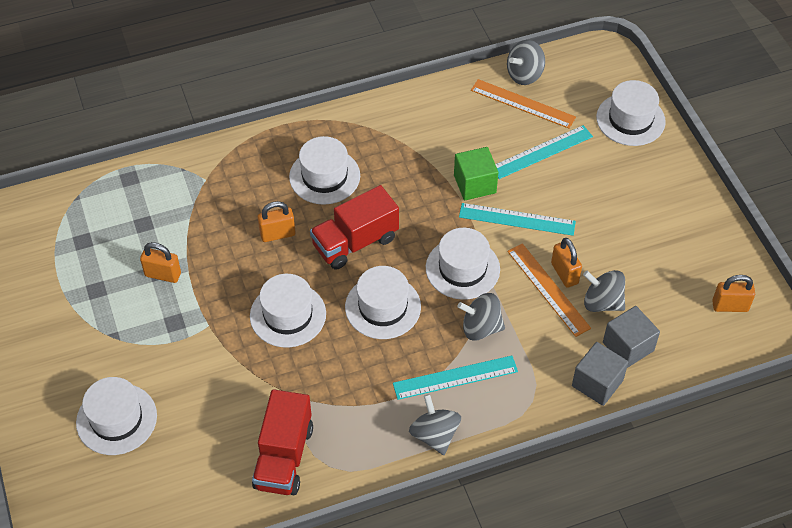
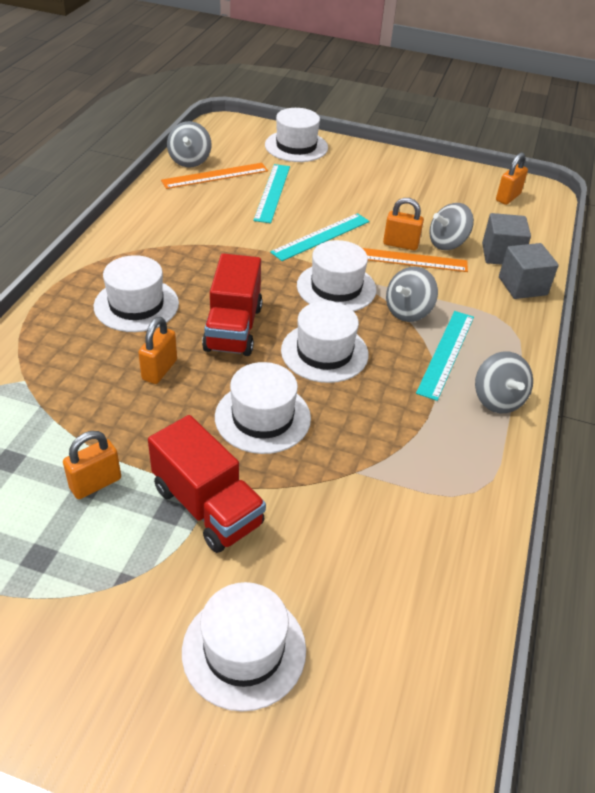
camera: 55 degrees left, 10 degrees down
(284, 457) = (434, 521): red truck -> red truck (207, 506)
(434, 435) = (497, 399): grey spinning top -> grey spinning top turned 120 degrees counterclockwise
(474, 184) = (259, 236): green cube -> none

